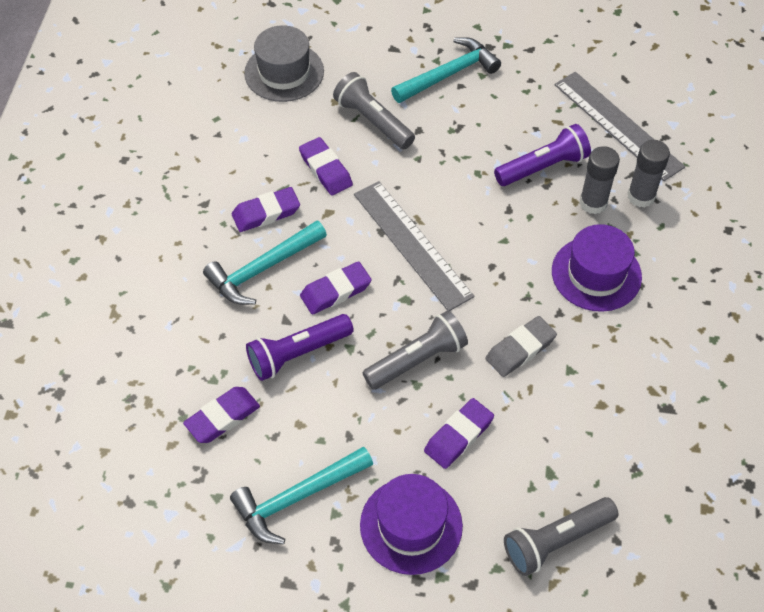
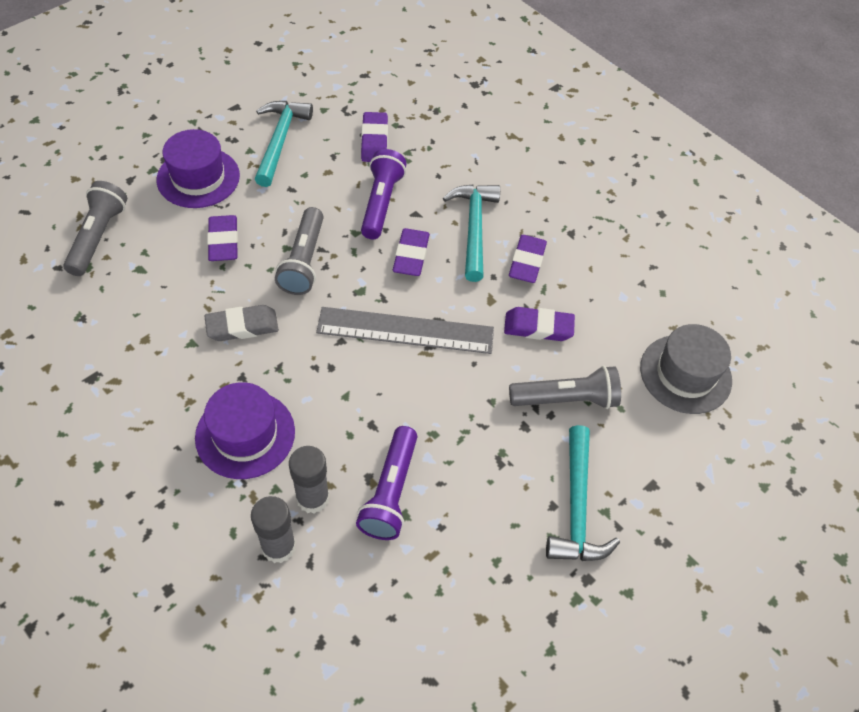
camera: 125 degrees right, 0 degrees up
(520, 349) = (242, 326): grey eraser -> grey eraser turned 75 degrees clockwise
(618, 125) = (376, 609): grey ruler -> none

